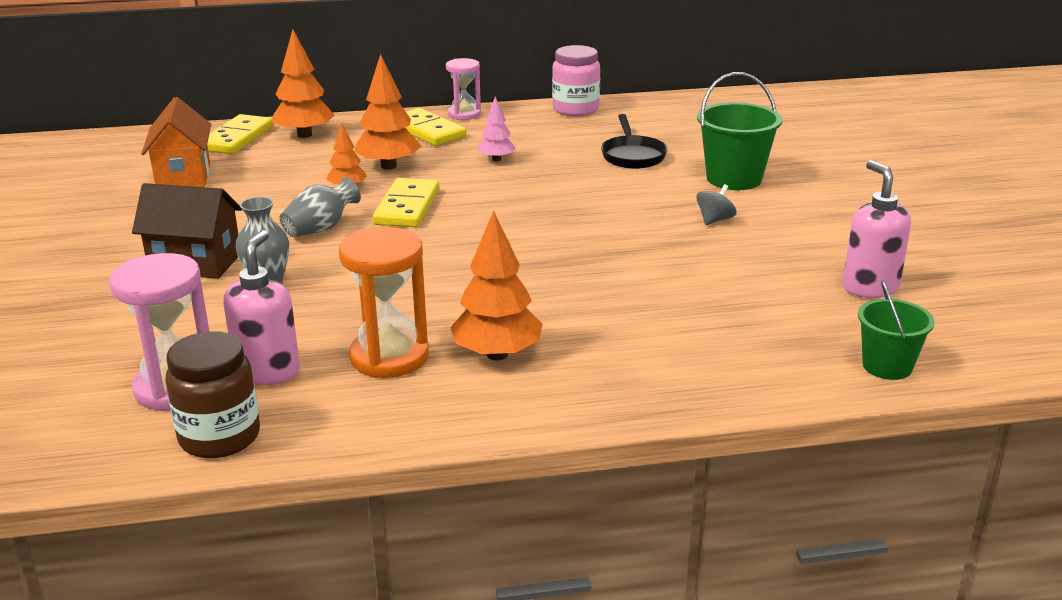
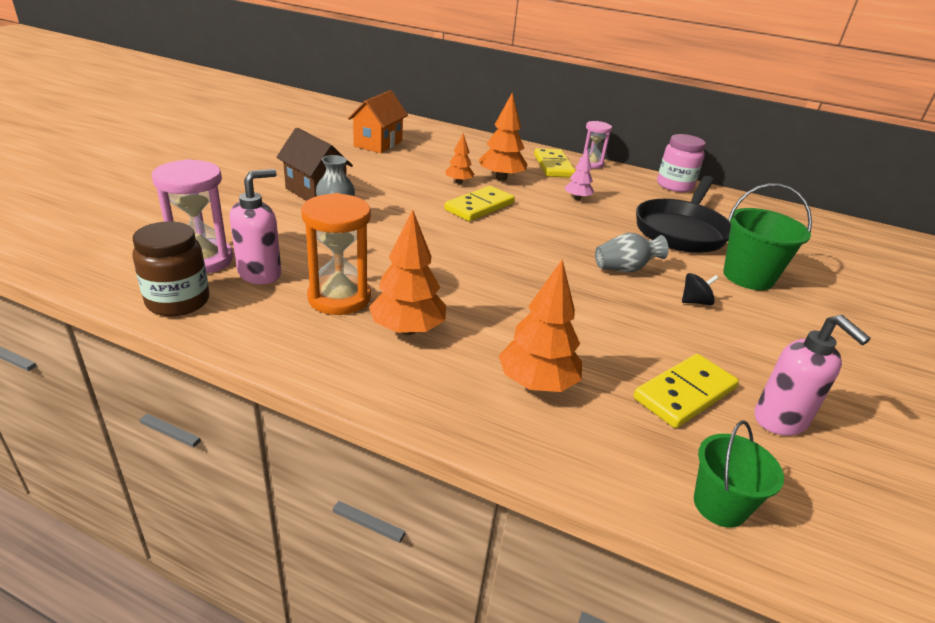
camera: 30 degrees right, 5 degrees up
(237, 138) = (435, 133): yellow domino -> yellow domino (684, 393)
(304, 135) = (475, 144): orange tree -> orange tree (537, 383)
(320, 229) = (410, 200): grey vase -> grey vase (625, 269)
(632, 155) = (681, 230): black pan -> black pan, size x1.71
(715, 220) = (695, 302): grey spinning top -> black spinning top
(870, 288) = (780, 420): pink soap dispenser -> pink soap dispenser turned 135 degrees clockwise

